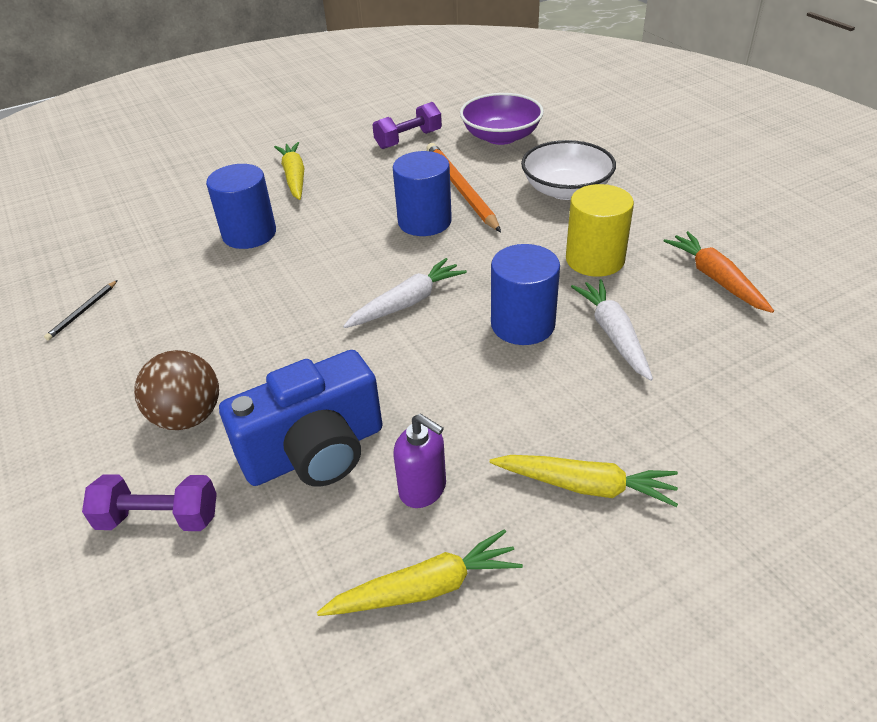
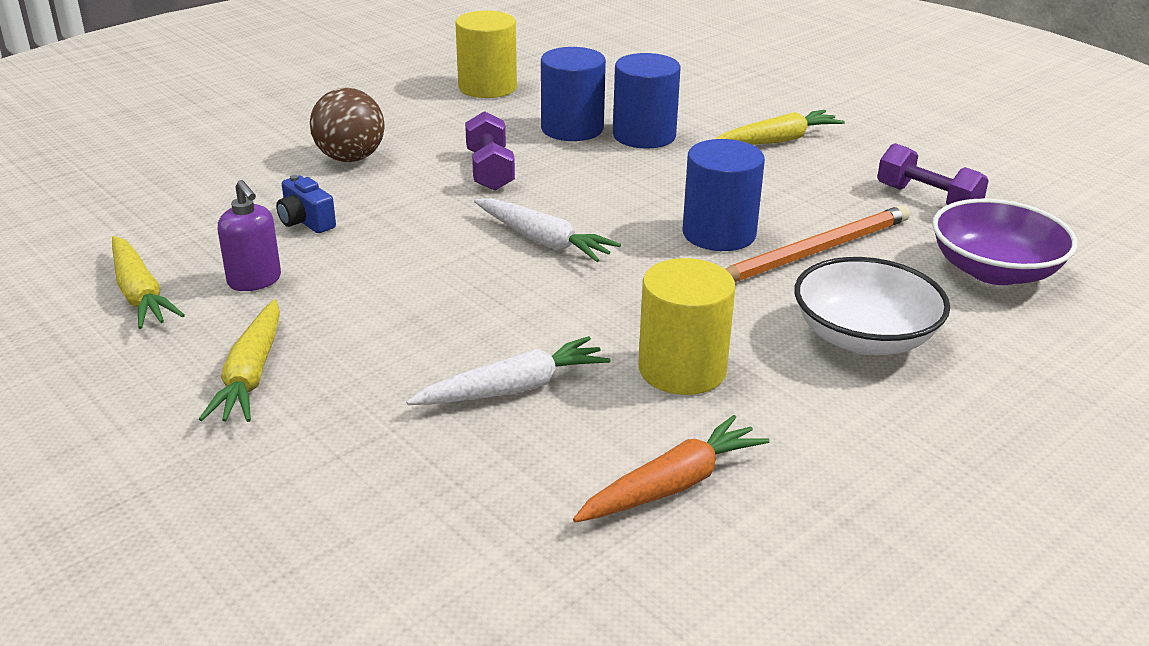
camera: 75 degrees right, 10 degrees down
(83, 312) = (487, 87): black pencil -> yellow cylinder
(159, 518) = (234, 169): purple dumbbell -> purple dumbbell (489, 170)
(315, 451) = (306, 221): blue camera -> blue camera, size x0.45
(423, 489) = (255, 281): purple soap dispenser -> purple soap dispenser turned 60 degrees counterclockwise
(522, 324) = (519, 319): blue cylinder -> blue cylinder (572, 128)

